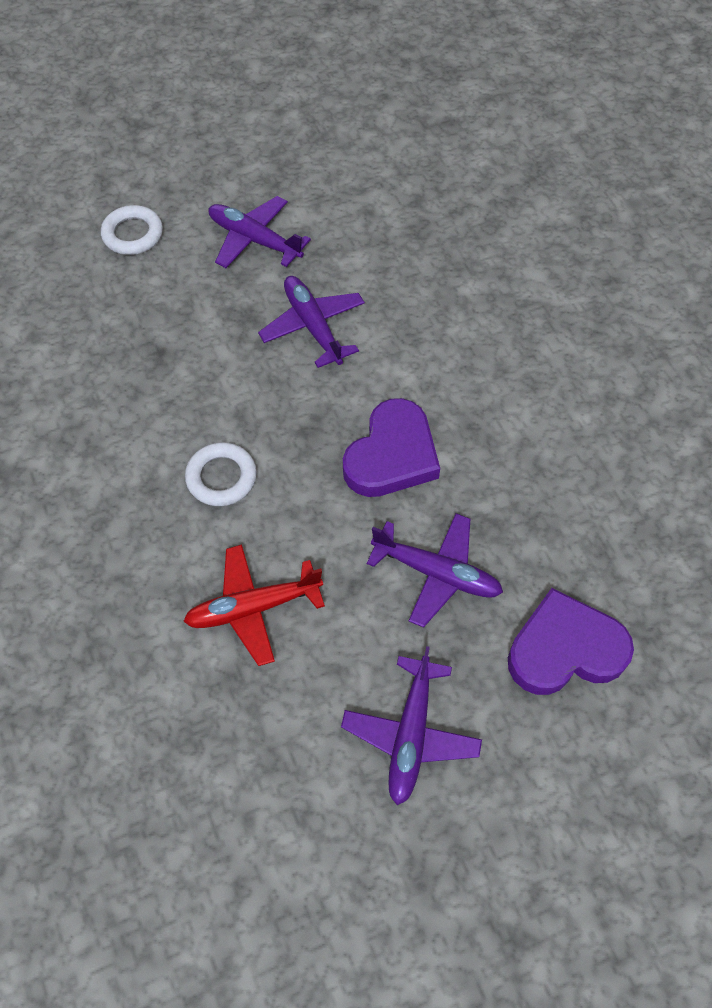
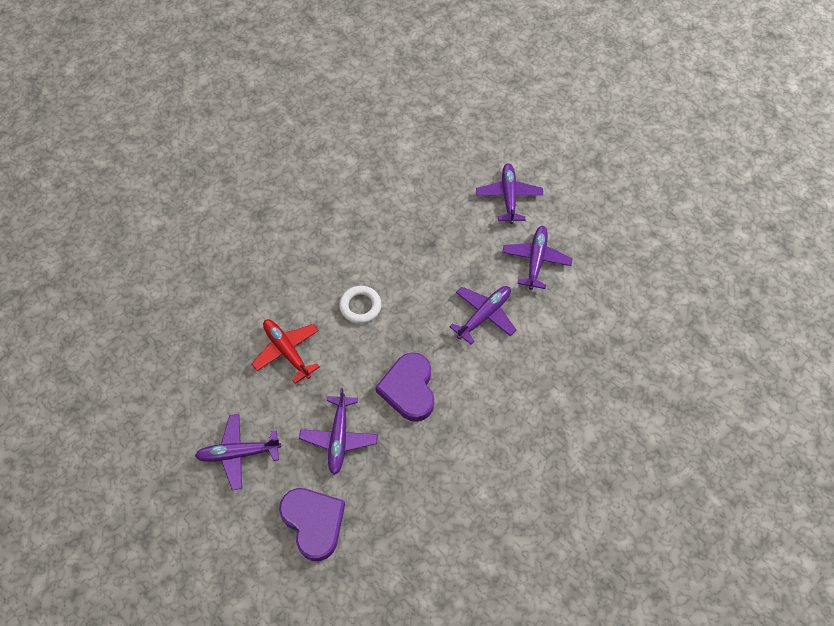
camera: 70 degrees right, 0 degrees up
(133, 234) = (509, 196): white ring -> purple plane
(392, 455) = (409, 389): purple heart -> purple heart turned 75 degrees clockwise

